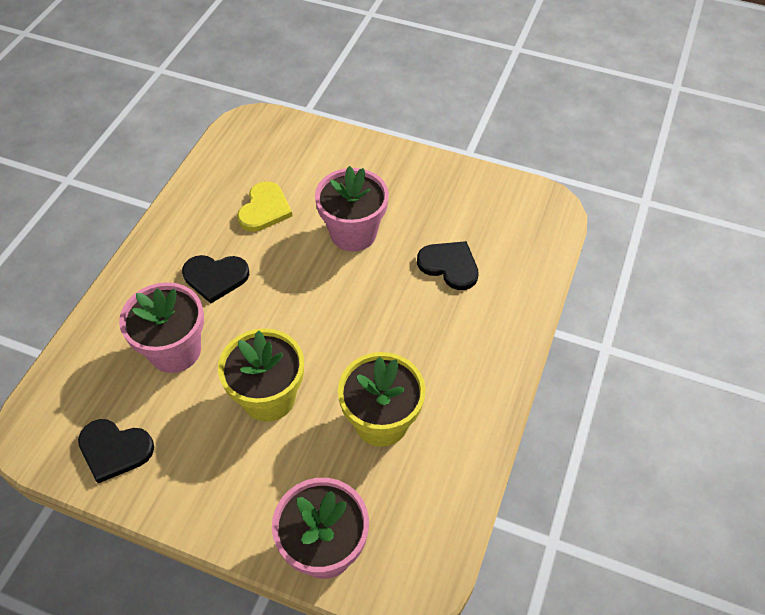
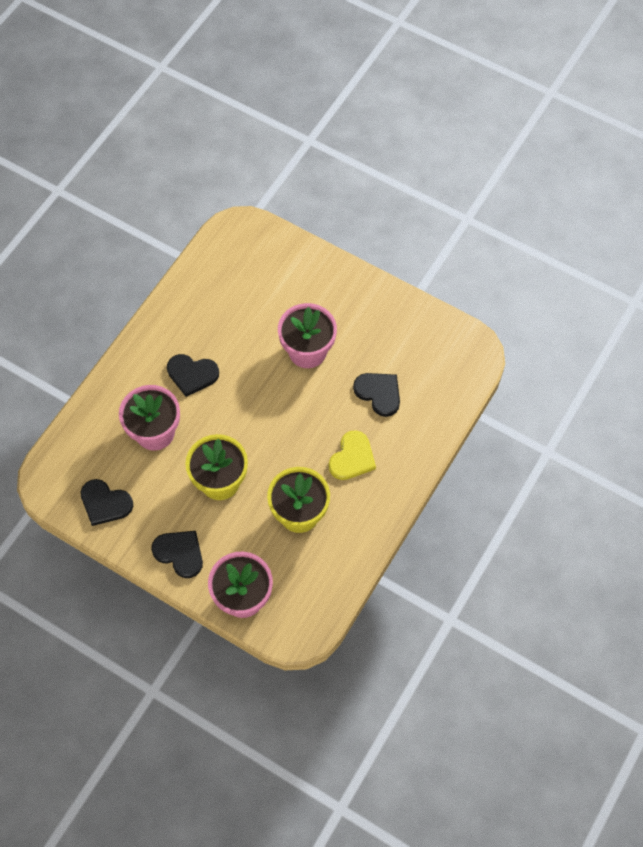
camera: 10 degrees right, 10 degrees up
(226, 501) = (179, 553): none -> black heart
(264, 209) = (239, 317): yellow heart -> yellow heart (352, 458)

